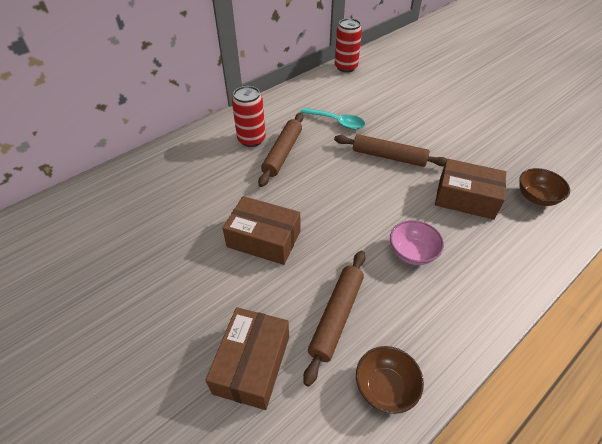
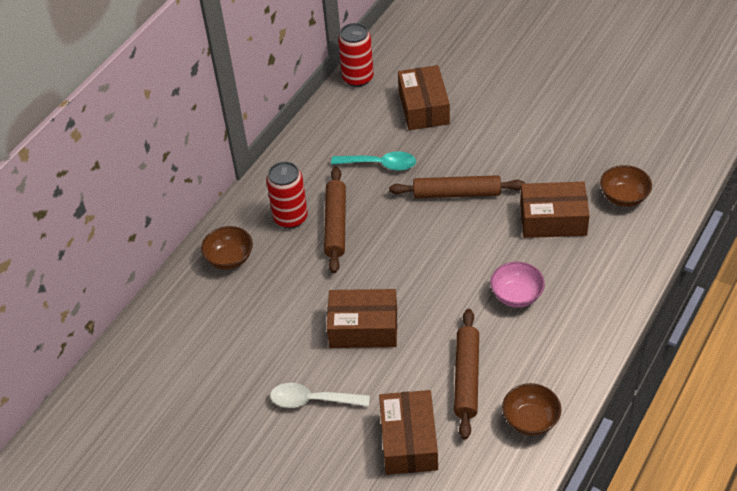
camera: 15 degrees left, 0 degrees up
(186, 289) = (312, 400): none -> white spoon
(190, 155) = (229, 259): none -> brown bowl
(386, 94) = (424, 107): none -> brown box

